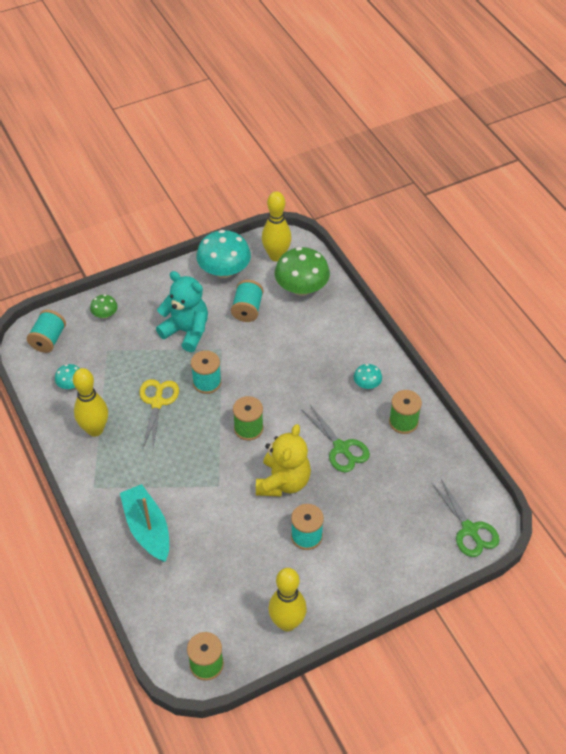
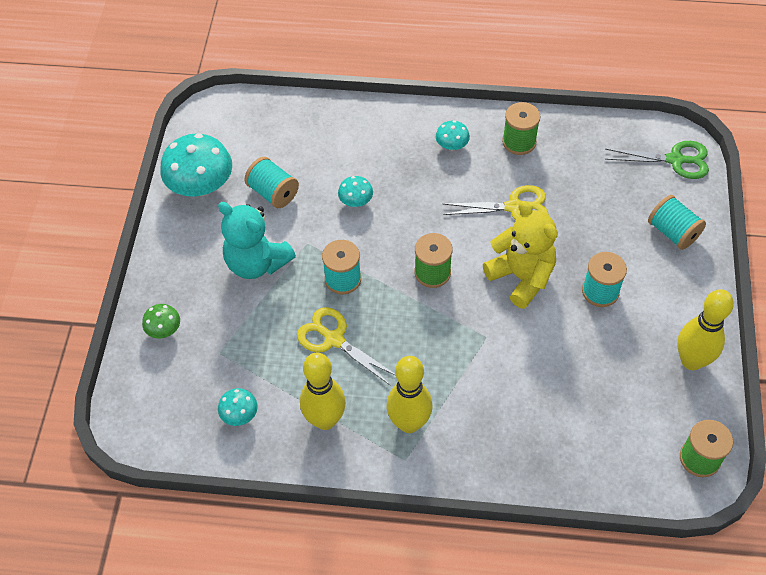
camera: 55 degrees left, 5 degrees up
(48, 339) = (152, 407): turquoise spool -> turquoise spool (673, 232)
(147, 529) = (497, 432): turquoise boat -> none
(186, 331) = (257, 263): turquoise teddy bear -> turquoise teddy bear turned 120 degrees counterclockwise
(275, 356) = (356, 201): none -> turquoise mushroom
(276, 256) = (222, 130): yellow bowling pin -> yellow bowling pin (409, 423)
(301, 288) = (284, 132): green mushroom -> none
(341, 448) = (514, 207): green scissors -> yellow scissors

